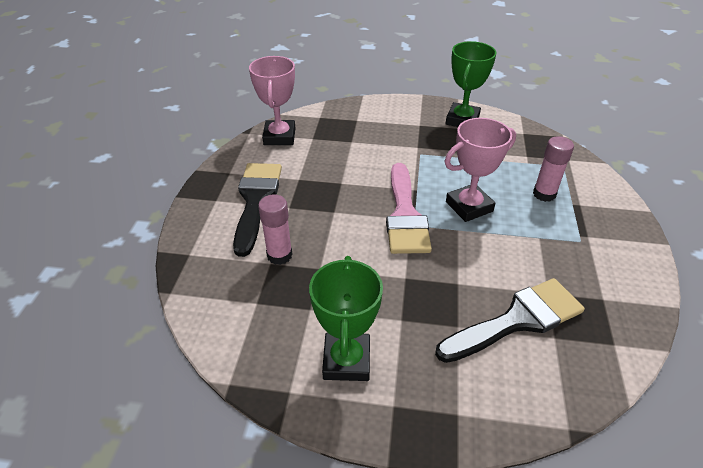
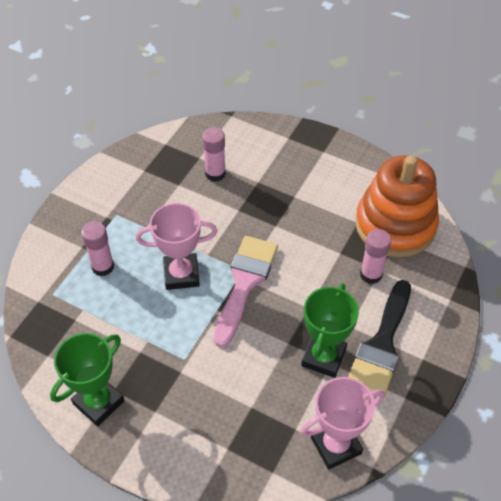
camera: 160 degrees left, 10 degrees up
(261, 318) = (395, 225): none -> orange stacking toy
(279, 137) = (335, 445): pink trophy -> pink trophy turned 45 degrees clockwise
(346, 360) = (343, 182): green trophy -> green trophy (323, 357)
(517, 320) = (215, 174): black brush -> pink glue stick

